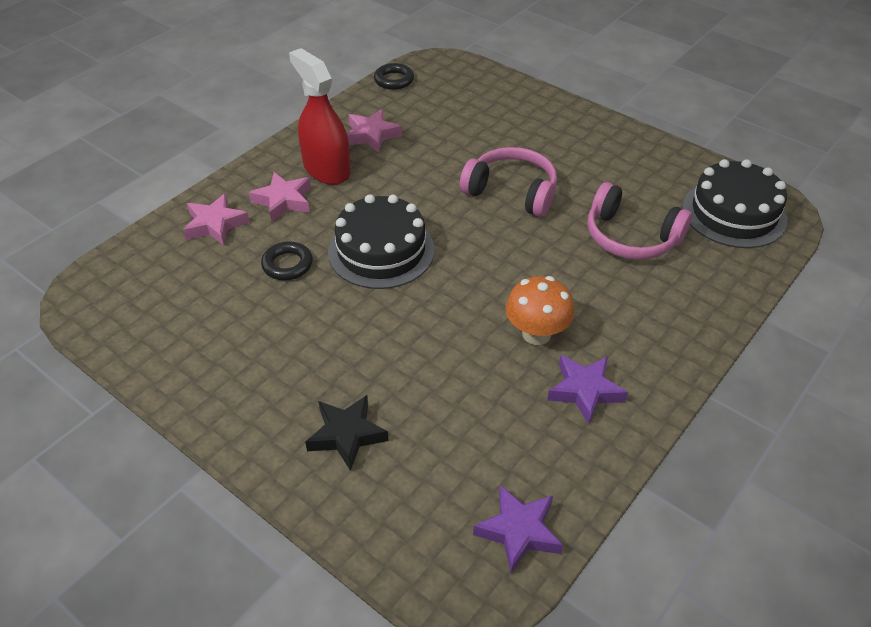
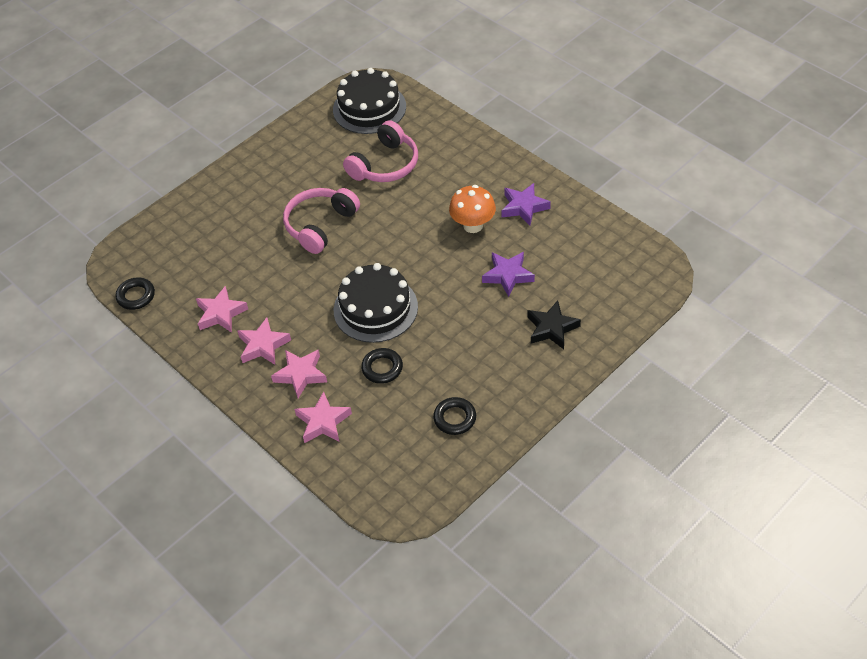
camera: 80 degrees left, 5 degrees up
(202, 337) = (455, 418): none -> black ring
(326, 169) = (263, 345): red spray bottle -> pink star
(518, 531) = (624, 248): purple star -> purple star (508, 275)

